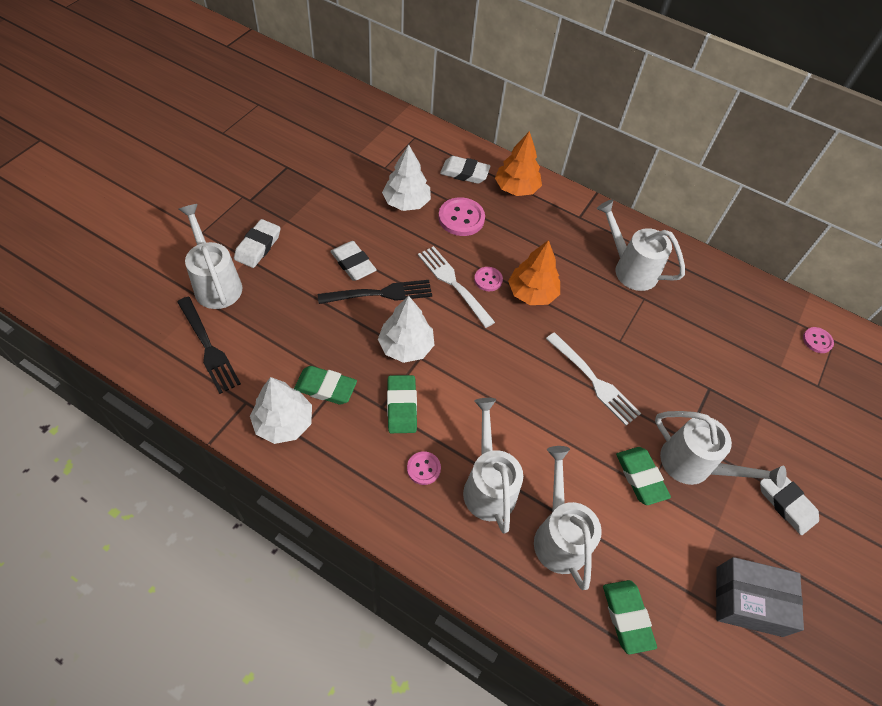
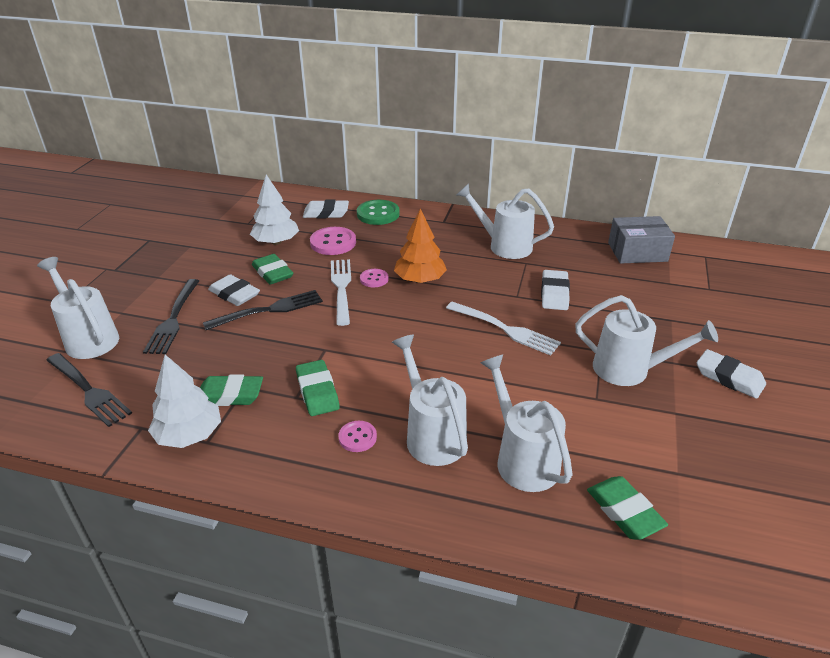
camera: 10 degrees left, 20 degrees down
(258, 246) = (130, 301): white eraser -> white eraser (554, 294)
(293, 280) = (173, 318): none -> black fork
(406, 346) = (307, 344): white tree -> none
(454, 284) = (341, 288): white fork -> white fork turned 45 degrees clockwise
(516, 188) = (378, 214): orange tree -> green button
(640, 477) = (583, 391): green eraser -> green eraser (272, 273)
(748, 601) = (737, 464): grey box -> grey box (637, 252)
(817, 341) = (691, 259): pink button -> none

